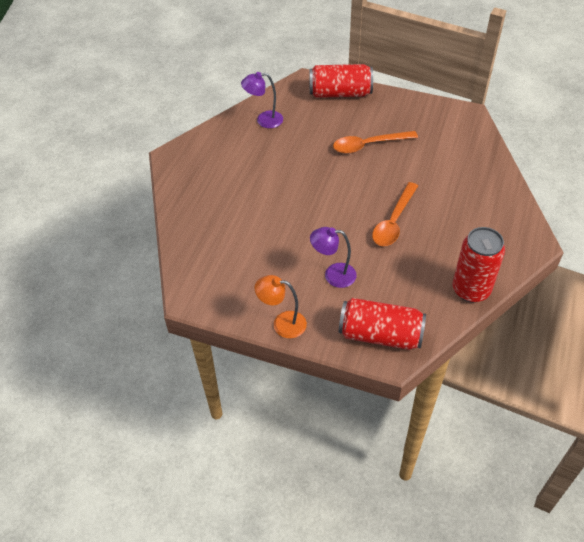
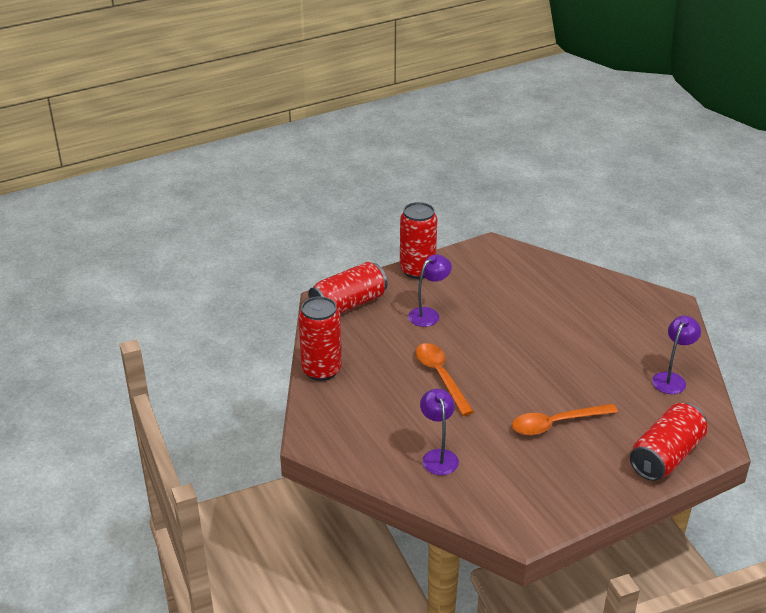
camera: 130 degrees right, 15 degrees down
(282, 323) = (417, 270): orange lamp -> red can
(368, 145) = (556, 424): orange spoon -> orange spoon turned 135 degrees counterclockwise
(463, 176) = (438, 456): none -> purple lamp

